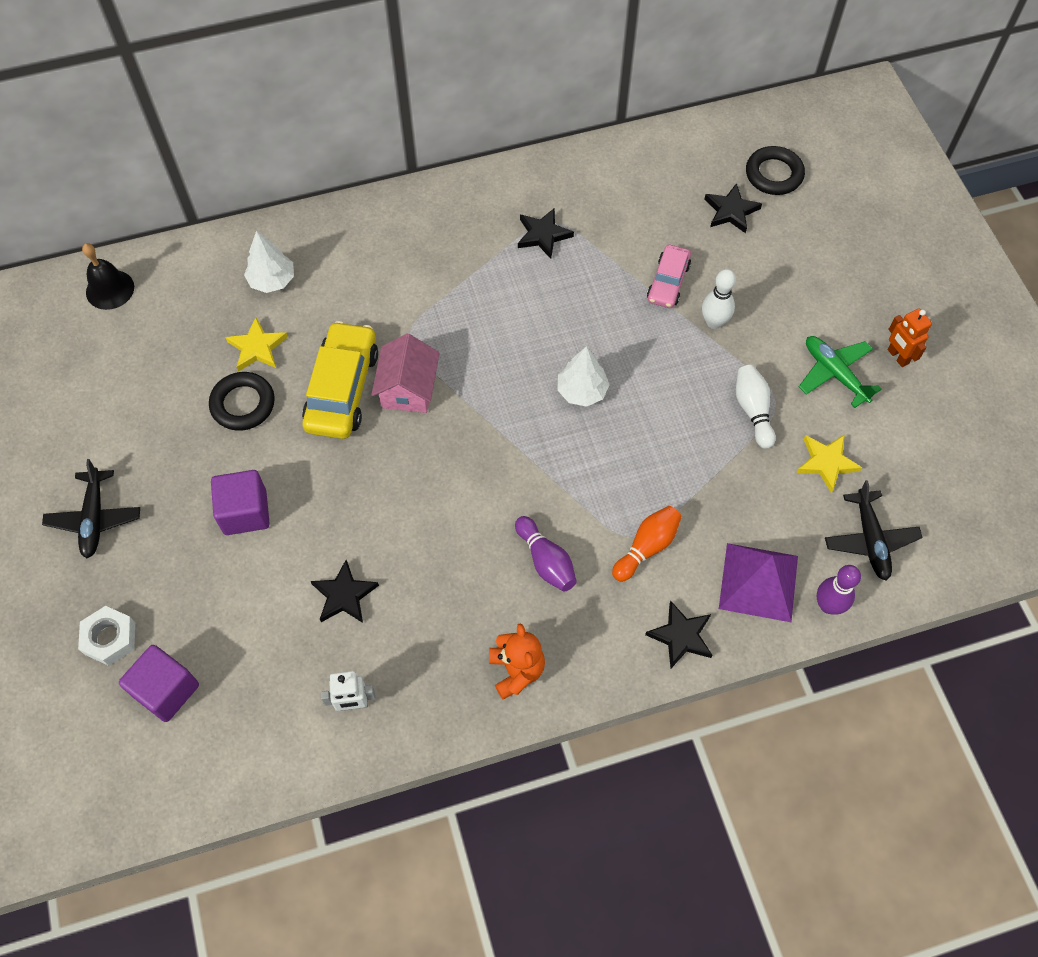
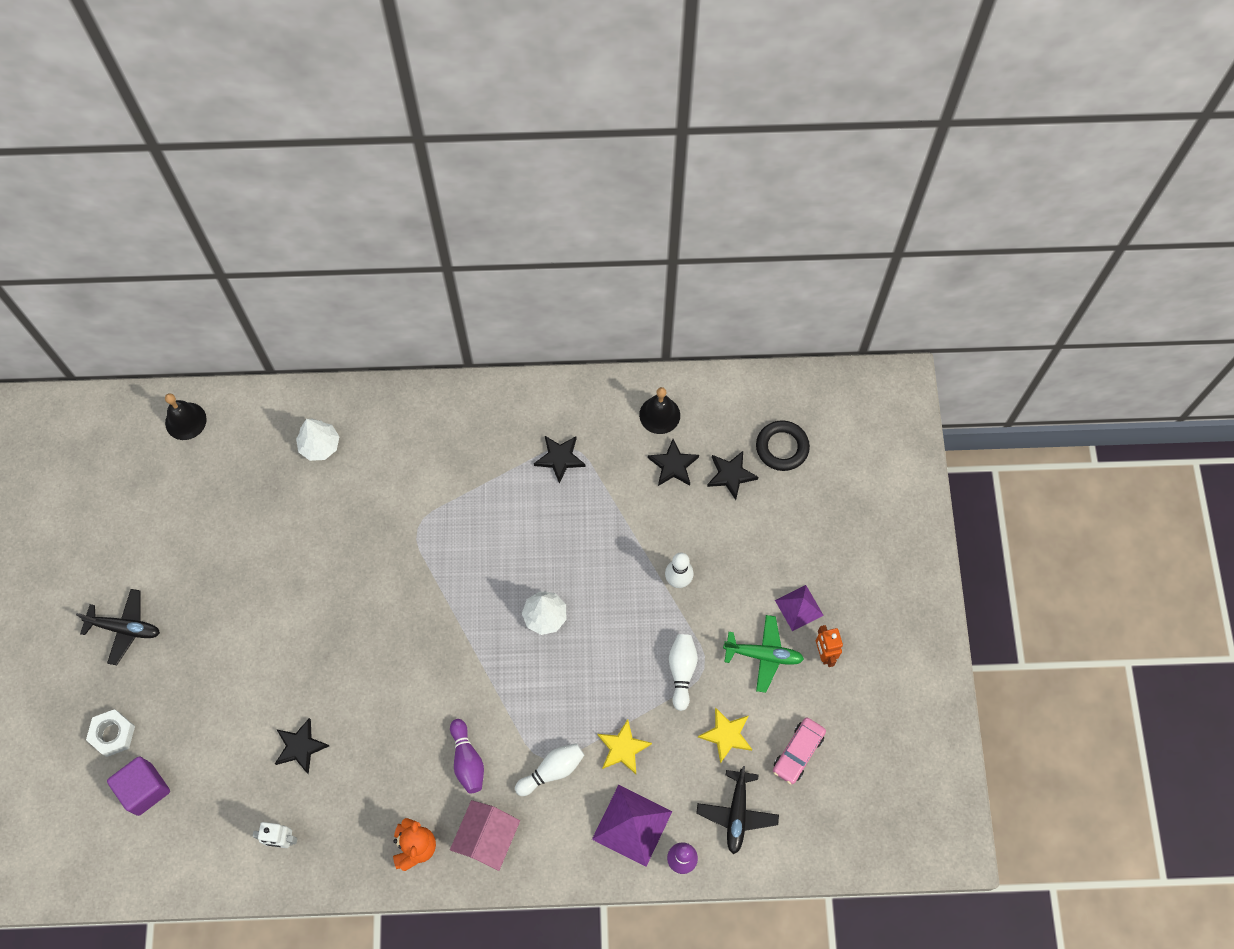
camera: 15 degrees right, 5 degrees up
(94, 518) = (125, 628): black plane -> black plane turned 90 degrees counterclockwise
(243, 404) = (266, 556): black ring -> none
(245, 512) = (242, 654): purple cube -> none
(257, 347) = (291, 506): yellow star -> yellow star (623, 748)
(342, 389) = (349, 563): yellow car -> none
(408, 389) = (403, 577): pink house -> pink house (487, 838)
(634, 172) = (659, 415): none -> black bell
(647, 547) = (552, 770): orange bowling pin -> white bowling pin
(668, 282) = (652, 531): pink car -> pink car (798, 752)
(681, 636) = (553, 854): black star -> black star (673, 465)
(834, 373) = (763, 655): green plane -> green plane turned 120 degrees clockwise
(853, 319) = (799, 607): none -> purple pyramid

